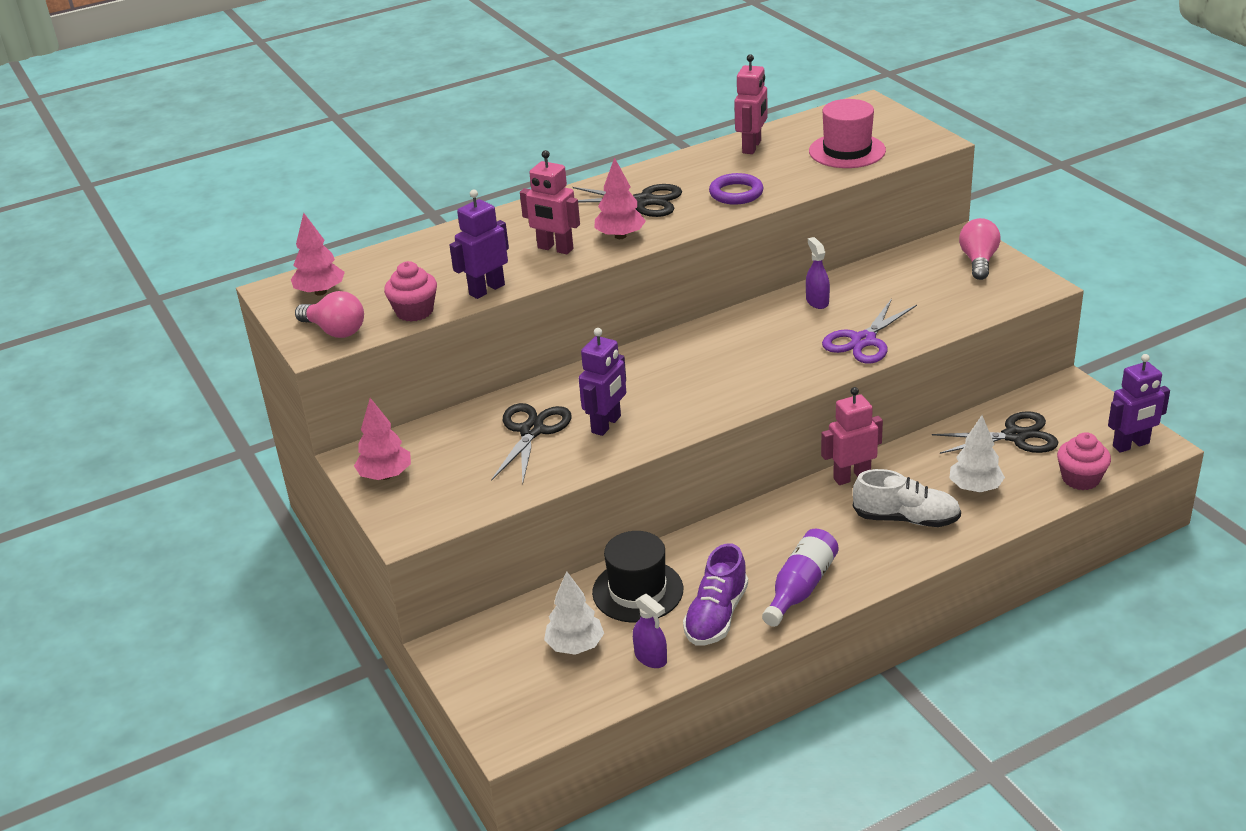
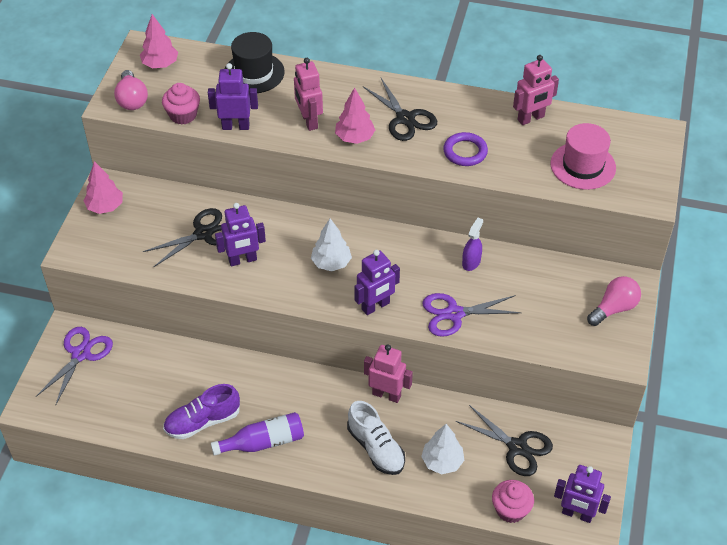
camera: 40 degrees right, 15 degrees up
(496, 656) = (81, 354): none -> purple scissors
(575, 646) = (120, 380): white tree -> white tree (331, 263)
(637, 591) = (187, 372): black hat -> black hat (254, 73)
(651, 658) = (142, 418): purple spray bottle -> none
(788, 378) = (375, 306): none -> purple robot

